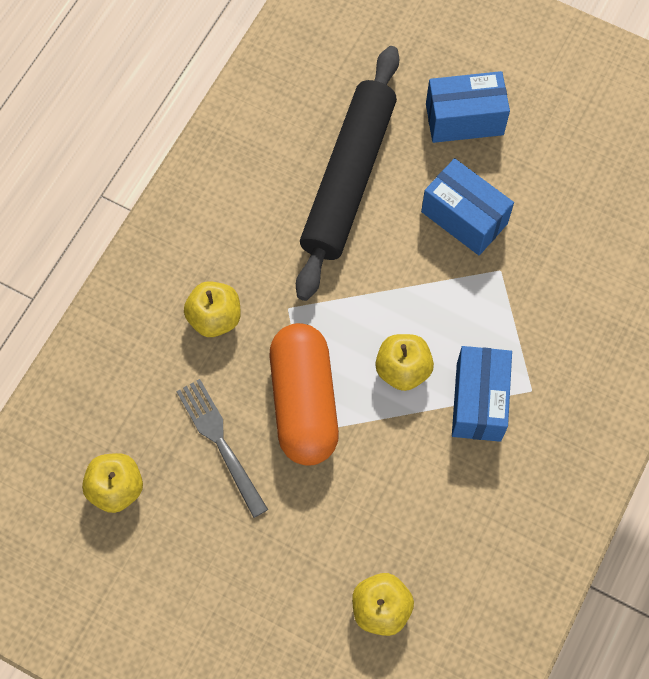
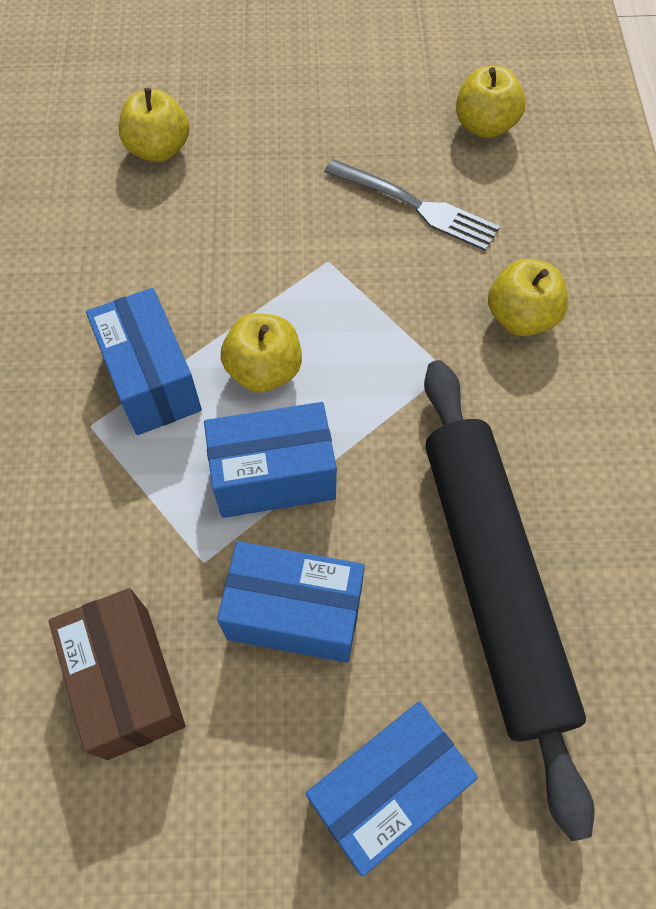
camera: 150 degrees right, 5 degrees down
(304, 402) = (356, 283): orange capsule -> none
(434, 298) = (274, 476): none -> blue box
(569, 229) = (128, 682): none -> brown box

